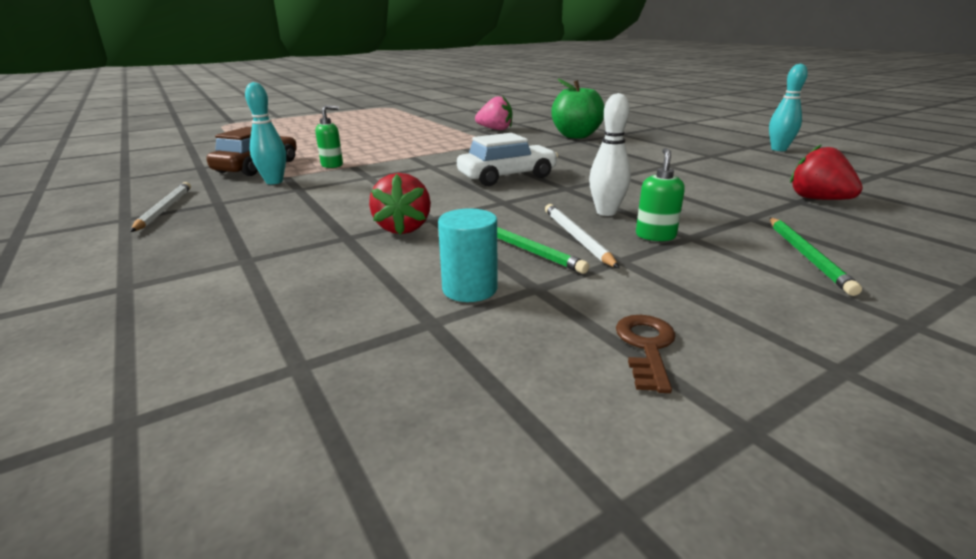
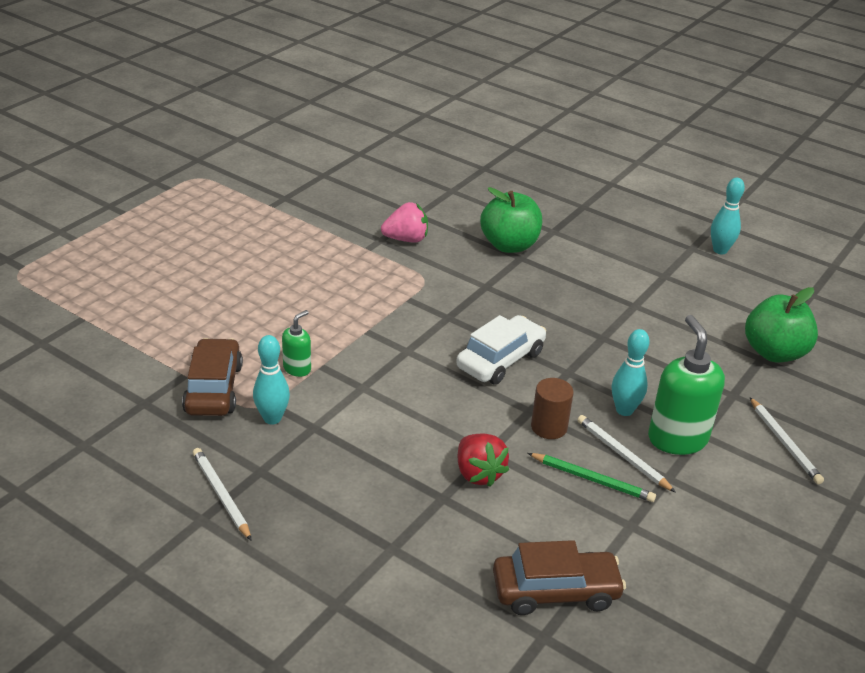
camera: 25 degrees left, 10 degrees up
(372, 325) = (555, 591): none -> brown car
(469, 289) = (589, 538): turquoise cylinder -> none
(512, 212) = (549, 427): none -> brown cylinder
(606, 212) = (624, 410): white bowling pin -> turquoise bowling pin
(646, 347) = (723, 564): brown key -> none
(655, 236) = (677, 439): green soap dispenser -> green soap dispenser, size x1.94
(806, 256) = (784, 443): green pencil -> white pencil
(817, 199) = (774, 352): red strawberry -> green apple

